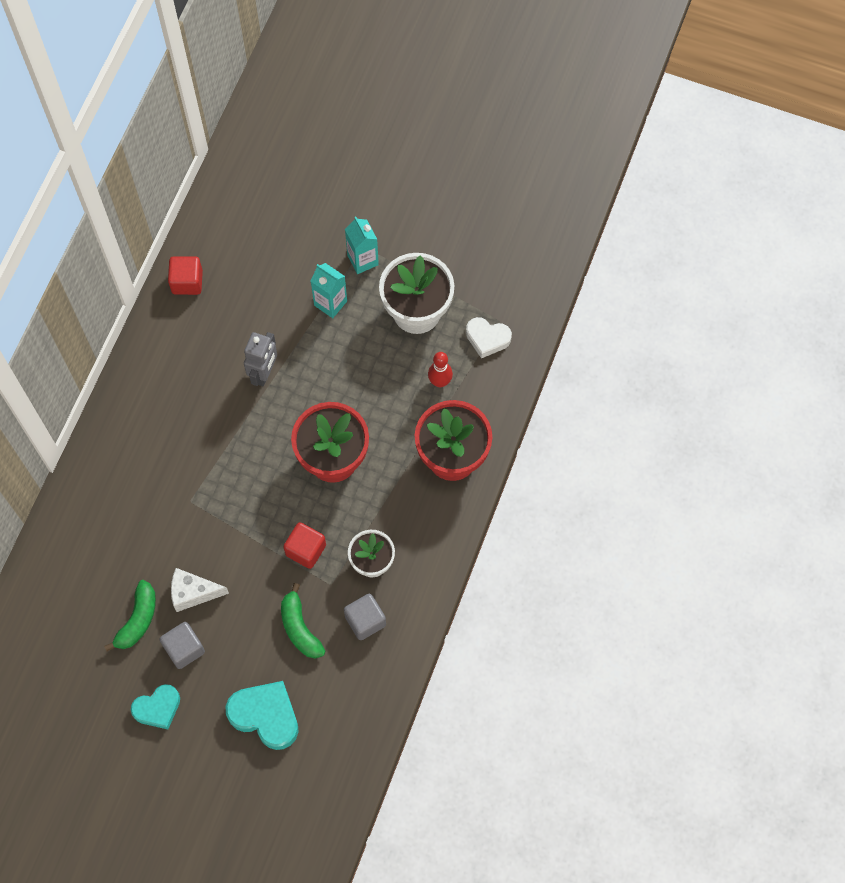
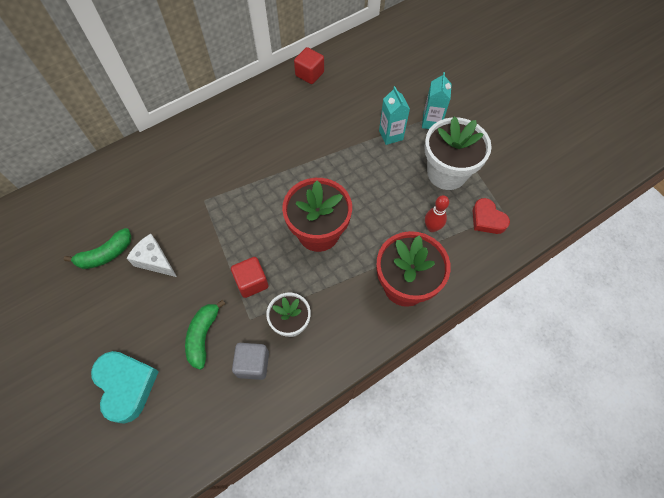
camera: 35 degrees right, 5 degrees down
(158, 708) = (63, 325): turquoise heart -> none
(184, 649) = (116, 295): grey cube -> none
(264, 373) = (315, 151): grey robot -> none
(487, 338) = (487, 219): white heart -> red heart

